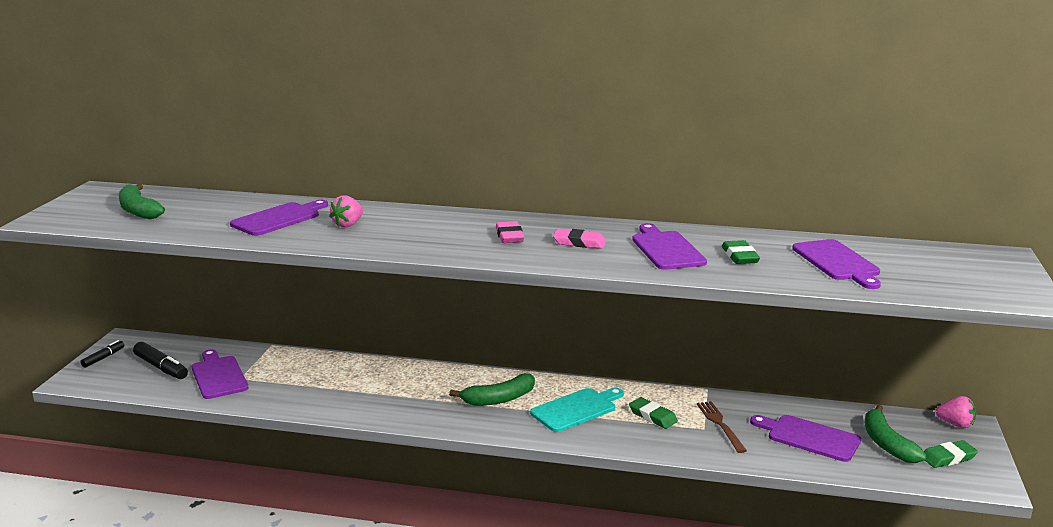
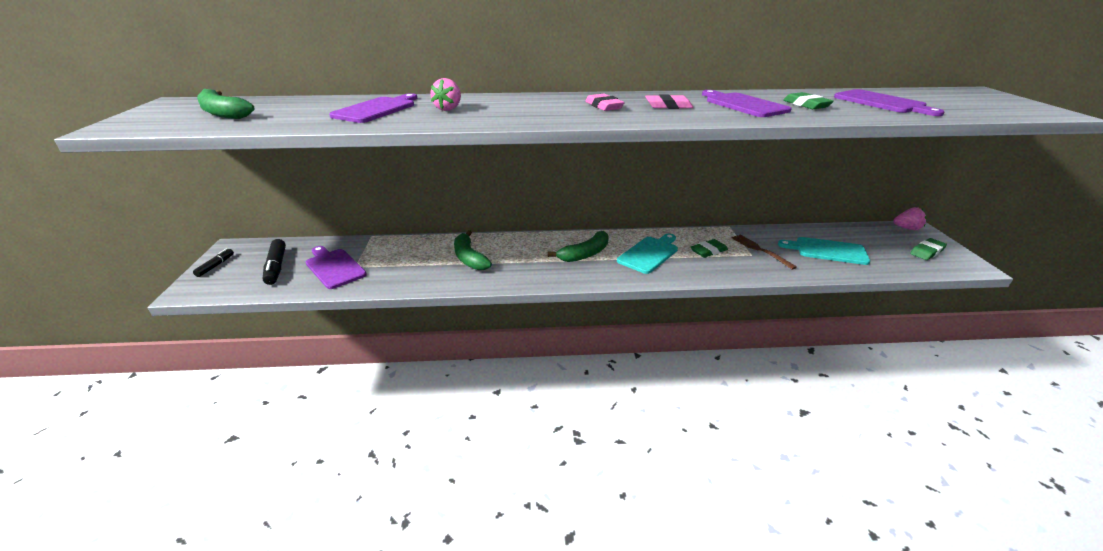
camera: 15 degrees left, 10 degrees up
(161, 367) = (276, 267): black marker -> black marker turned 45 degrees clockwise
(652, 416) = (708, 251): green eraser -> green eraser turned 60 degrees counterclockwise
(809, 437) = (827, 251): purple cutting board -> turquoise cutting board
(886, 443) = (880, 247): green banana -> green banana (469, 258)

